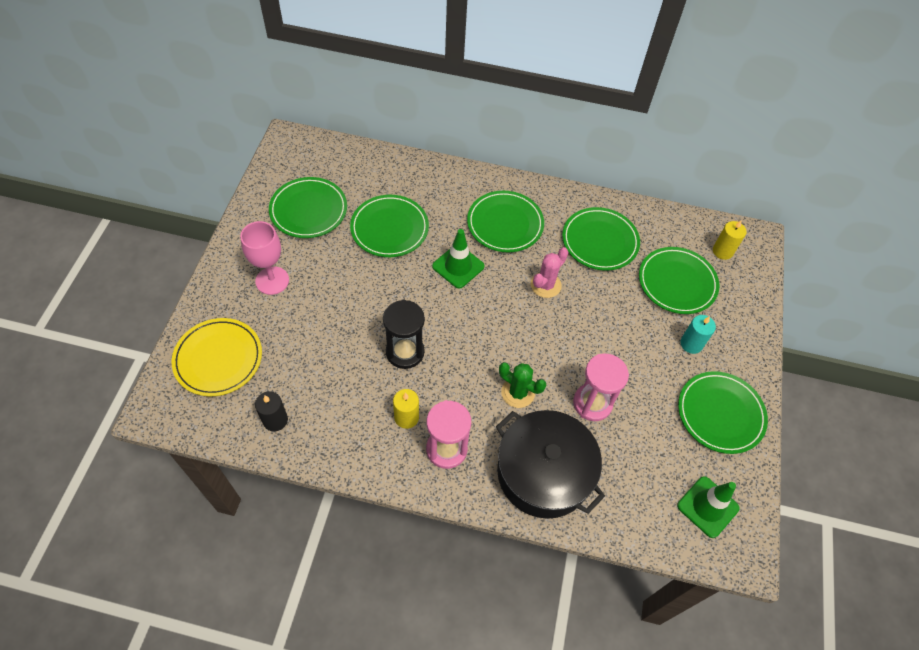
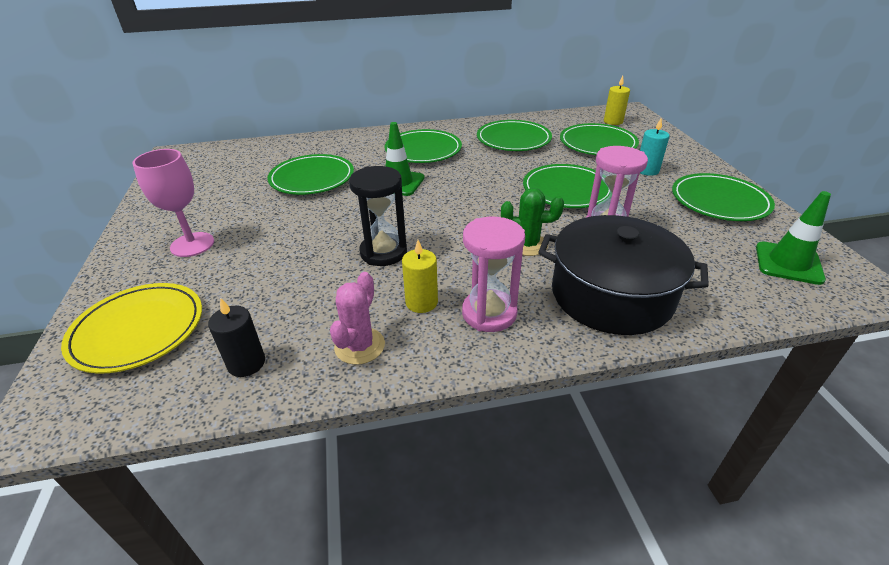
camera: 20 degrees left, 20 degrees down
(308, 210) = (216, 188): green plate -> green plate (567, 190)
(545, 285) = (490, 172): pink cactus -> pink cactus (359, 346)

